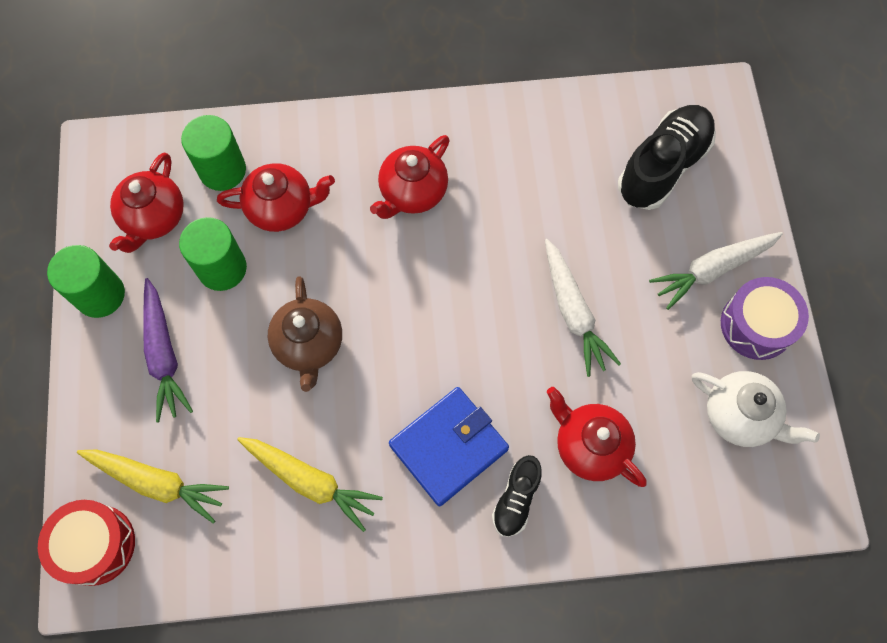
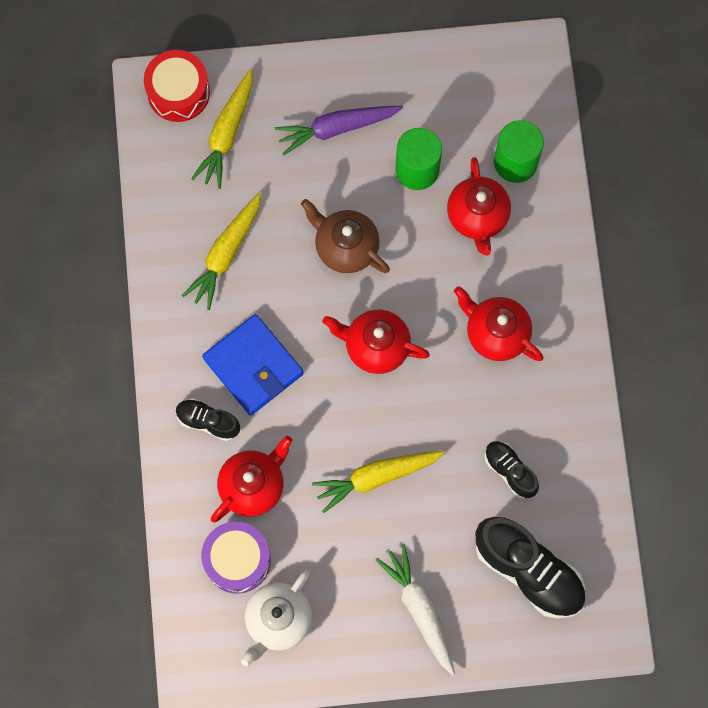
camera: 90 degrees right, 5 degrees up
(100, 295) = (391, 71): green cylinder -> none
(154, 218) = (466, 107): red teapot -> red teapot (376, 346)
(309, 344) = (345, 247): brown teapot -> brown teapot turned 45 degrees clockwise
(560, 182) = (510, 471): none -> black shoe
(573, 312) = (377, 477): white carrot -> yellow carrot
(756, 325) = (364, 645): purple drum -> purple drum (237, 560)

